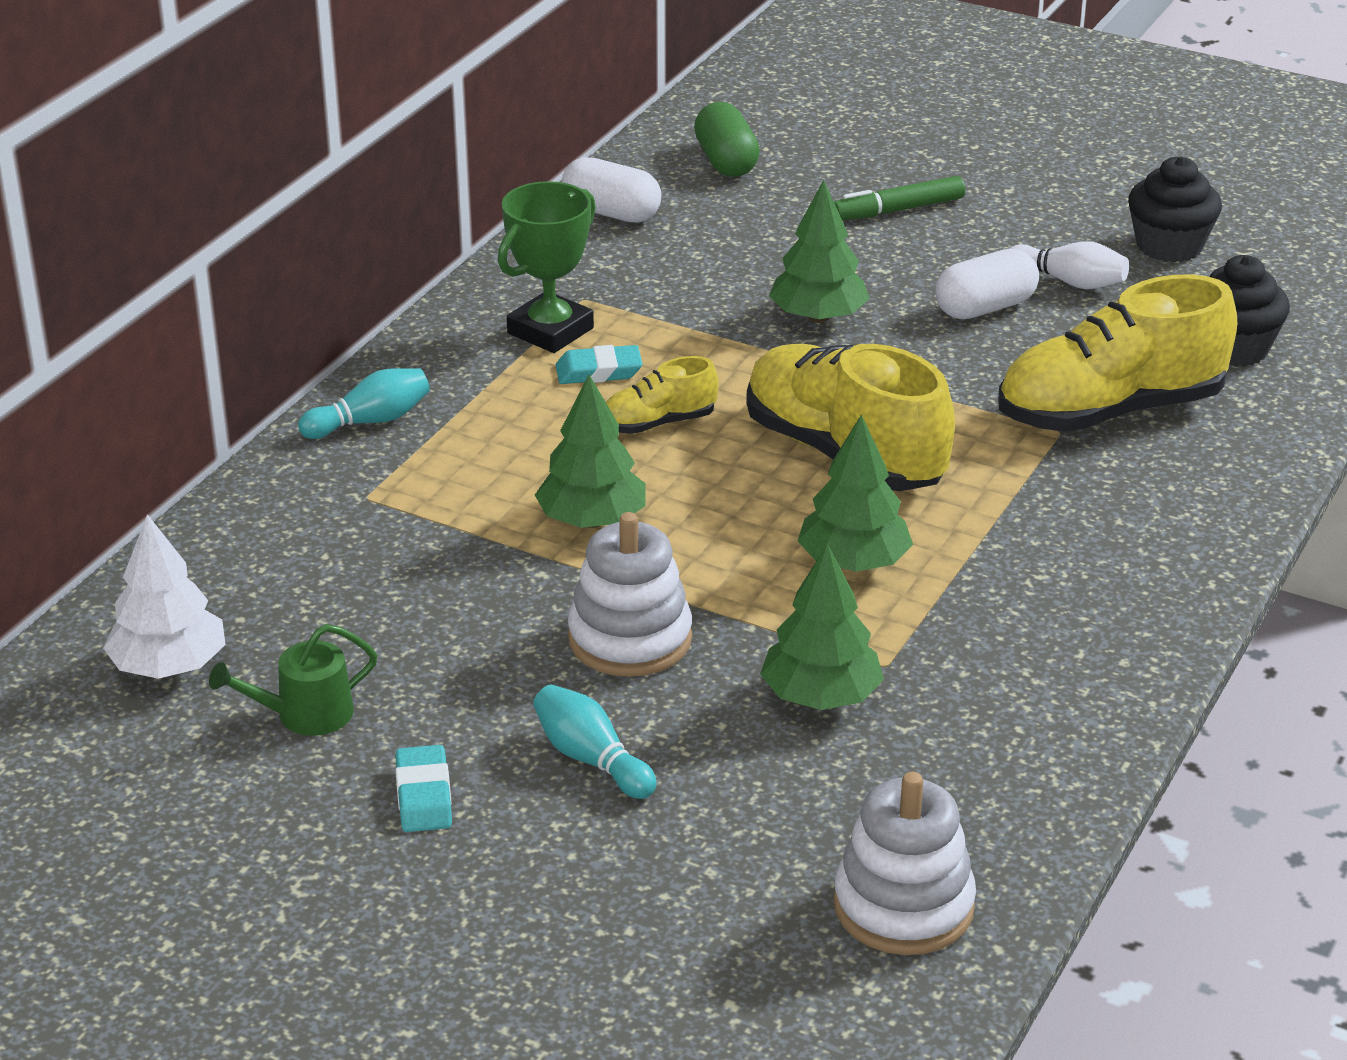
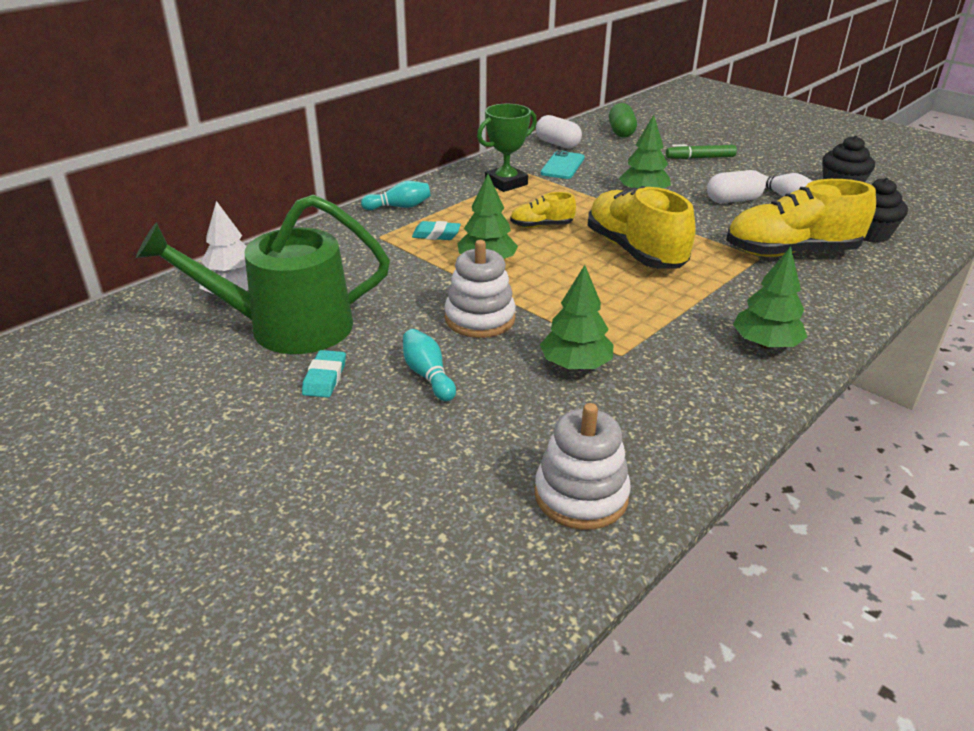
camera: 15 degrees right, 0 degrees up
(305, 715) = (287, 327): green watering can -> green watering can, size x2.39
(599, 371) = (521, 201): turquoise eraser -> turquoise eraser (436, 234)
(643, 270) = (563, 166): none -> turquoise phone
(853, 563) = (620, 301): green tree -> green tree (765, 344)

